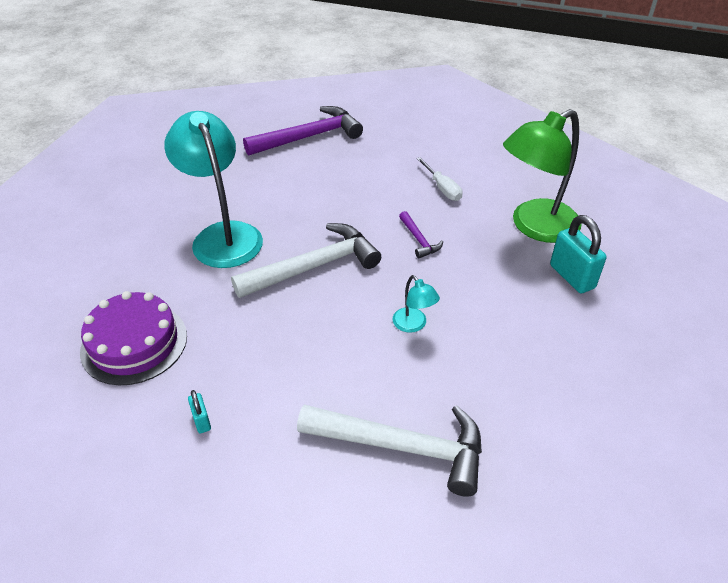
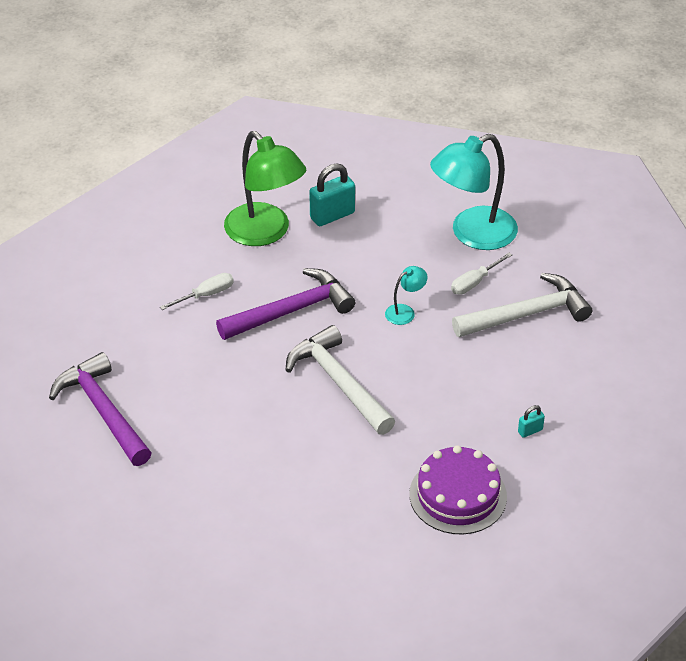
camera: 95 degrees left, 0 degrees up
(223, 235) = (298, 460): turquoise lamp -> turquoise lamp (472, 234)
(403, 447) = (527, 314): white hammer -> white hammer turned 60 degrees clockwise
(419, 240) = (292, 310): purple hammer -> purple hammer, size x2.14
(464, 396) = (474, 282): none -> white screwdriver

